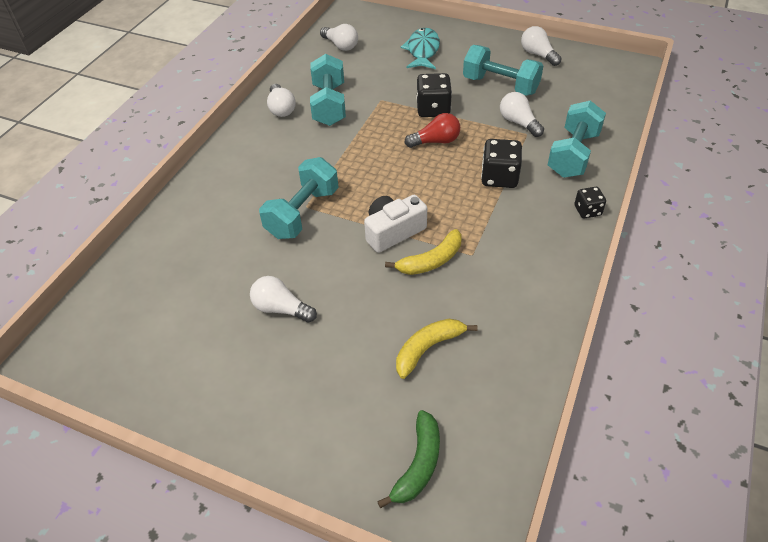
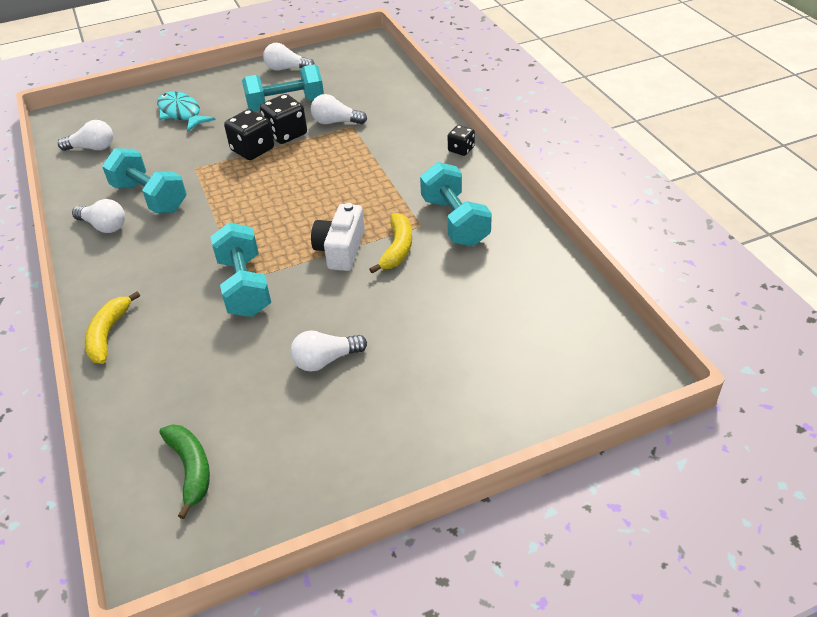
camera: 45 degrees left, 5 degrees down
(418, 464) = (561, 370): green banana -> green banana (191, 469)
(428, 348) = (472, 302): yellow banana -> yellow banana (108, 334)
(435, 141) = (287, 170): red light bulb -> none
(499, 177) = (371, 165): black dice -> black dice (286, 134)
(573, 154) = (404, 121): turquoise dumbbell -> turquoise dumbbell (455, 221)

